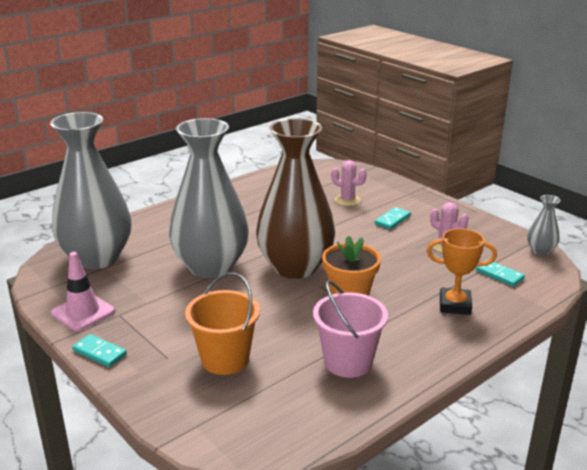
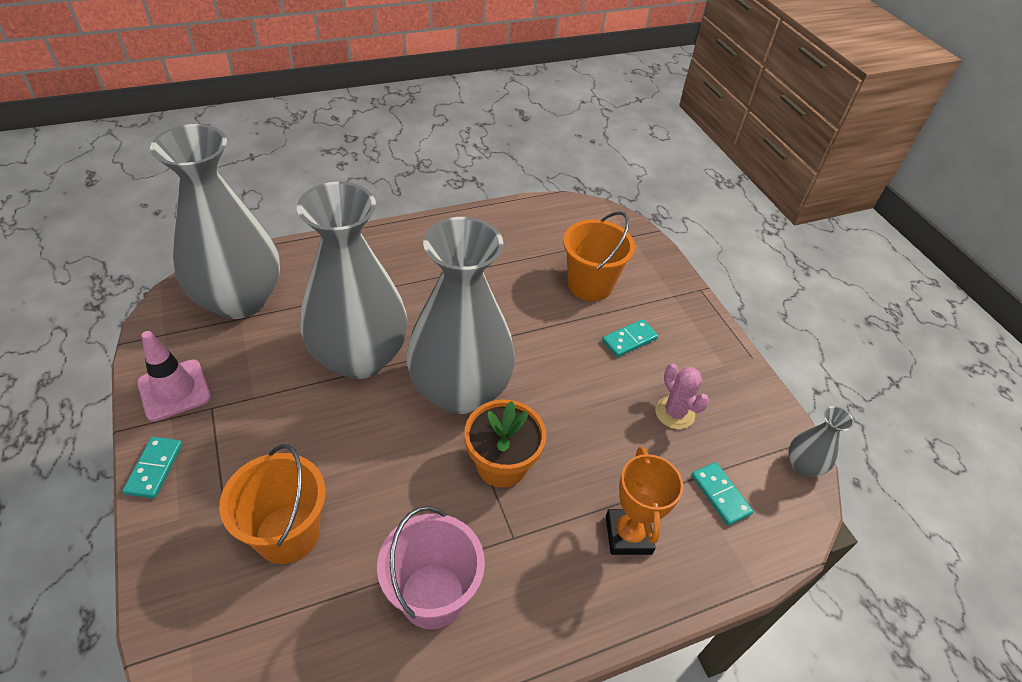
camera: 15 degrees right, 20 degrees up
(99, 353) = (154, 468): turquoise domino -> turquoise domino turned 45 degrees clockwise
(295, 267) = (460, 391): brown vase -> grey vase
(347, 200) = (590, 285): pink cactus -> orange bucket
(455, 305) = (628, 535): orange trophy -> orange trophy turned 60 degrees clockwise

